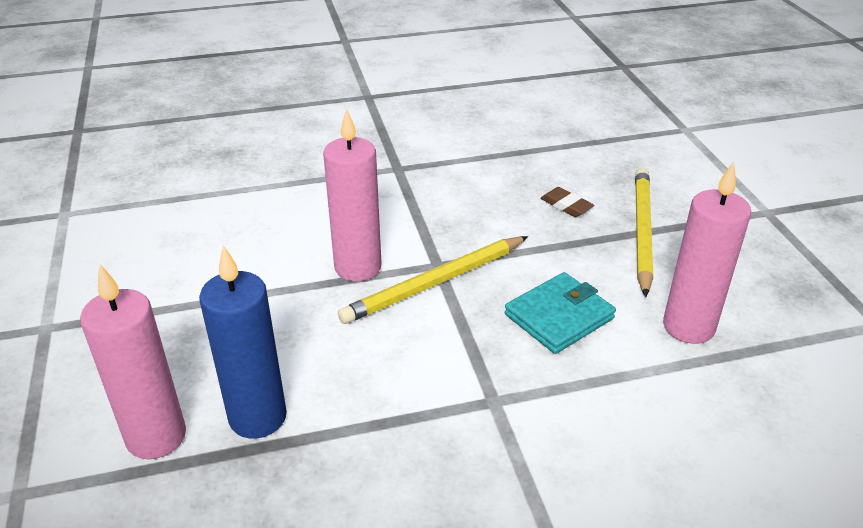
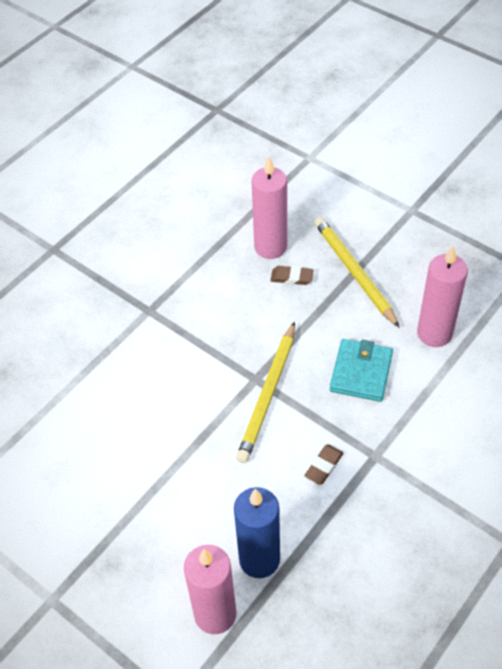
camera: 35 degrees left, 15 degrees up
(358, 267) = (208, 414): pink candle -> pink candle (270, 247)
(423, 375) = (323, 466): none -> brown eraser

